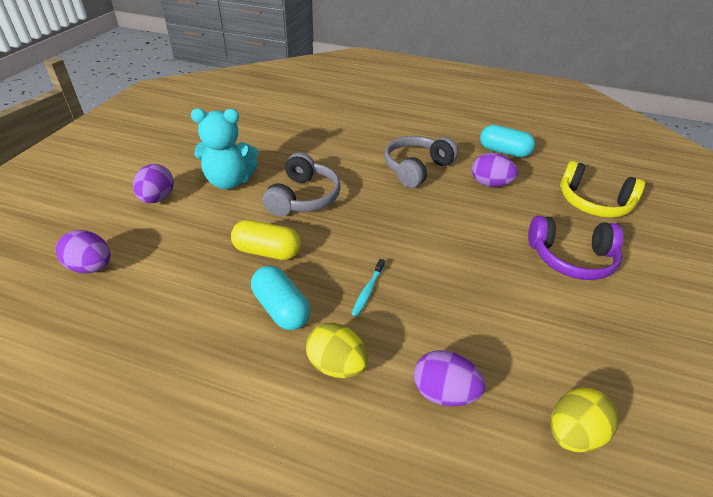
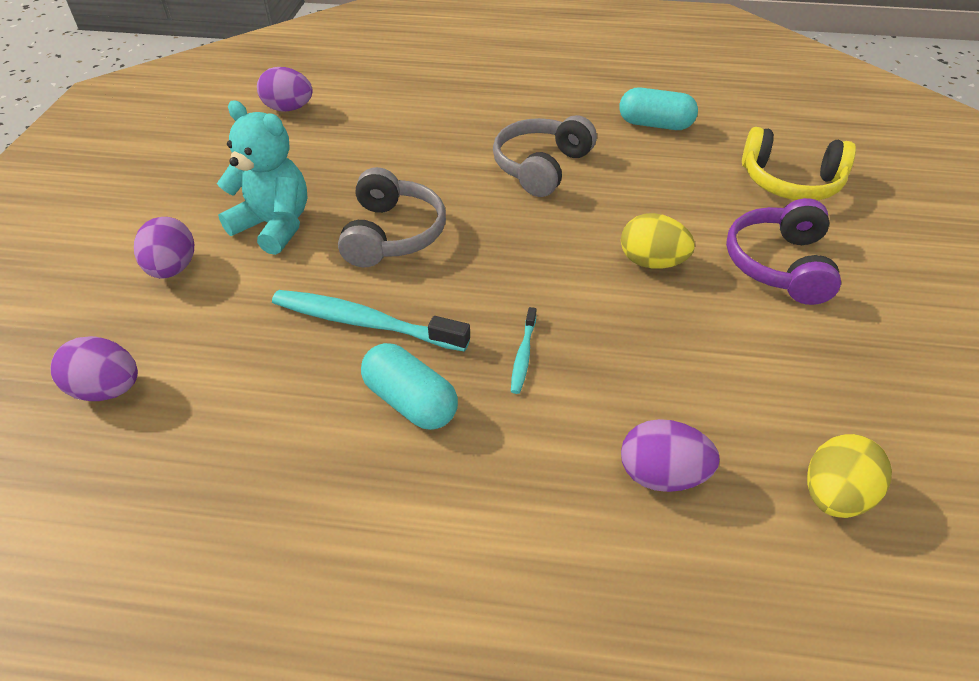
camera: 10 degrees left, 5 degrees up
(229, 181) = (274, 226): turquoise teddy bear -> turquoise teddy bear turned 135 degrees counterclockwise
(267, 252) = (364, 323): yellow capsule -> turquoise toothbrush
(336, 365) = (510, 465): yellow egg -> yellow egg (651, 262)
(490, 184) = (648, 175): purple egg -> purple egg (289, 109)
(571, 258) = (779, 265): purple headphones -> purple headphones turned 105 degrees clockwise

